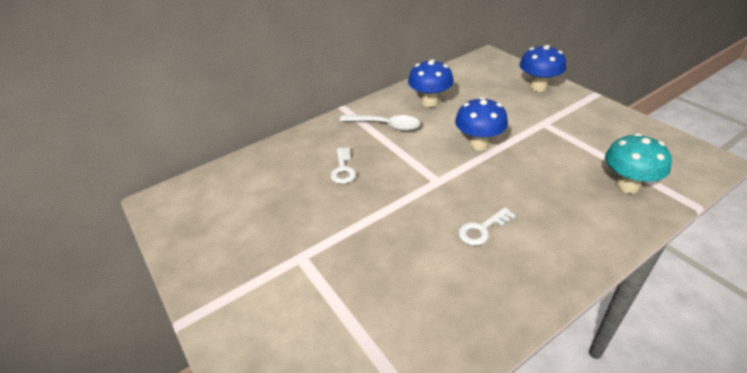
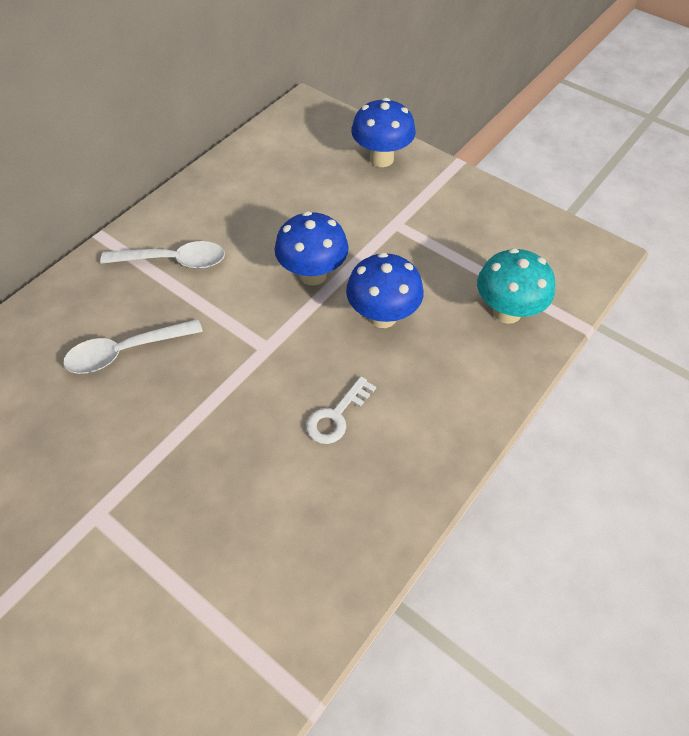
camera: 20 degrees left, 15 degrees up
(343, 169) = (125, 352): white key -> white spoon
(430, 102) = (232, 207): blue mushroom -> blue mushroom (382, 316)

